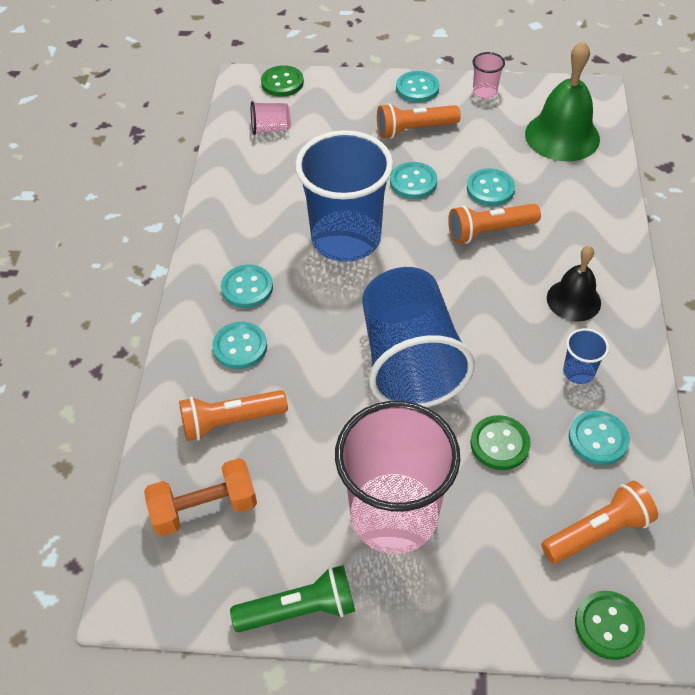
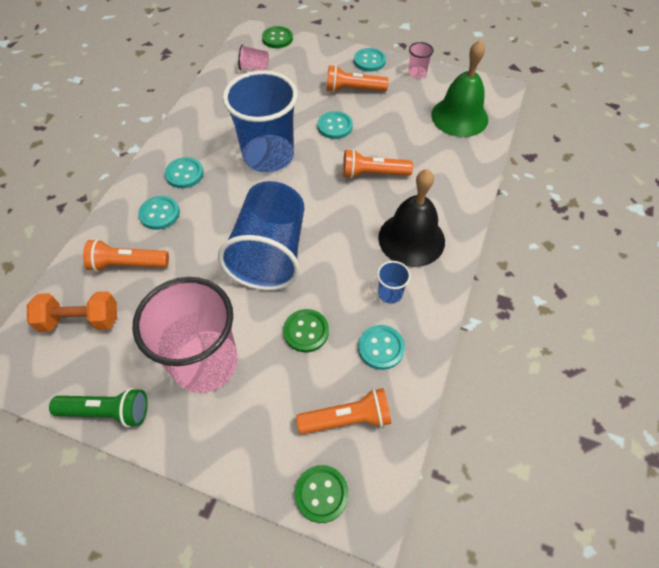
camera: 15 degrees right, 5 degrees up
(490, 189) = (388, 143): turquoise button -> none
(573, 300) = (411, 239): black bell -> black bell, size x1.60

